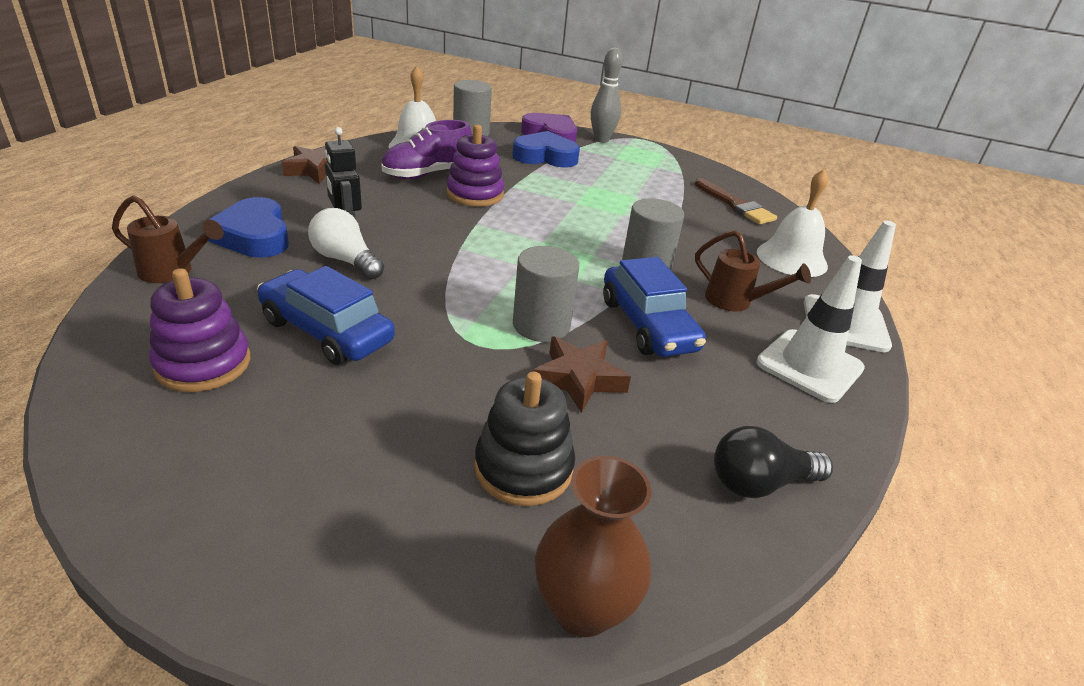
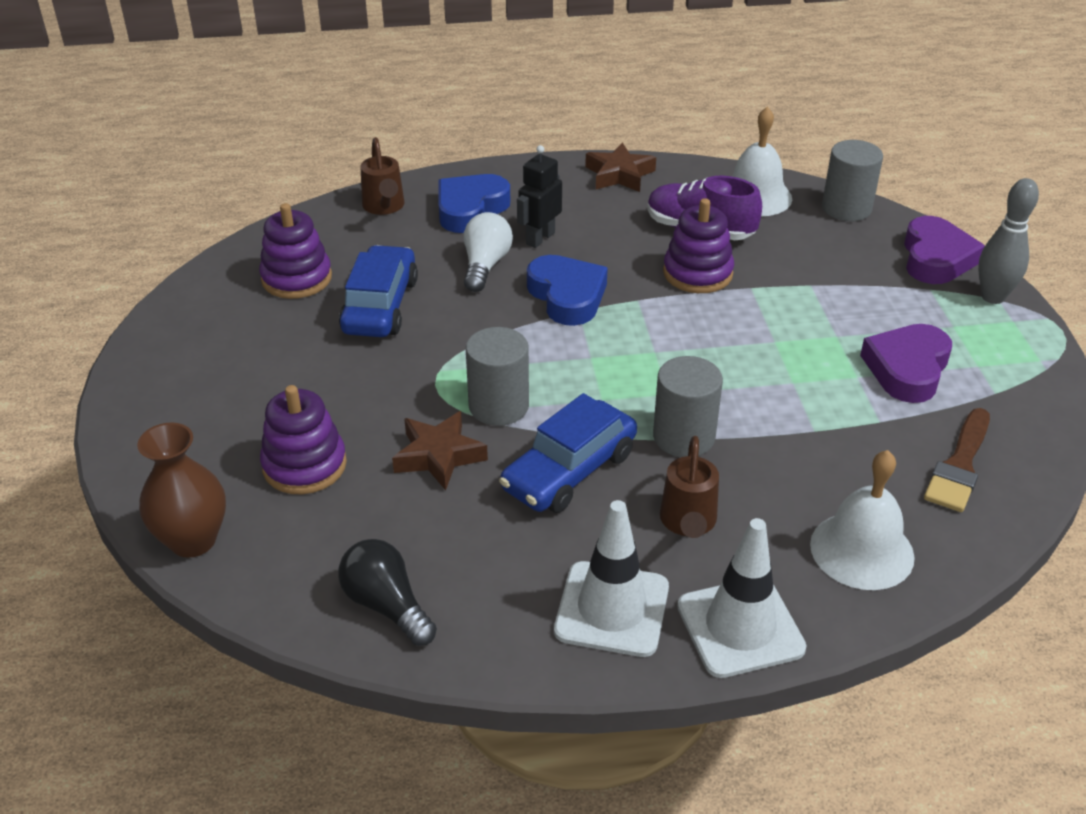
camera: 65 degrees right, 5 degrees up
(523, 468) = (304, 465): black stacking toy -> purple stacking toy
(545, 157) = (865, 278): blue heart -> blue heart (567, 296)
(641, 182) = (907, 369): none -> purple heart

